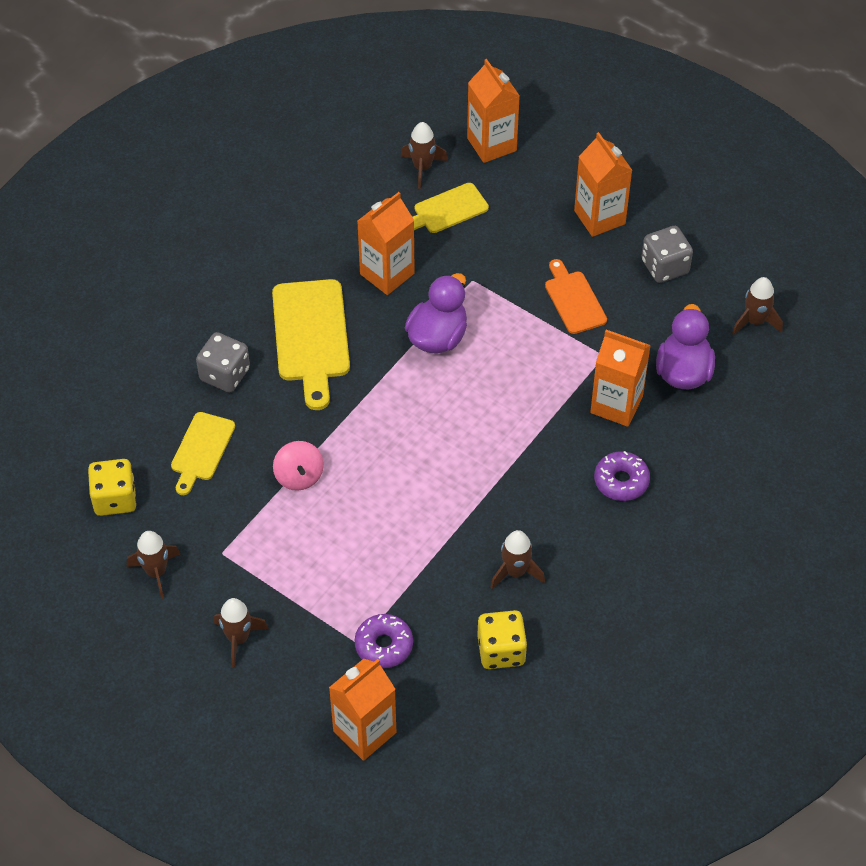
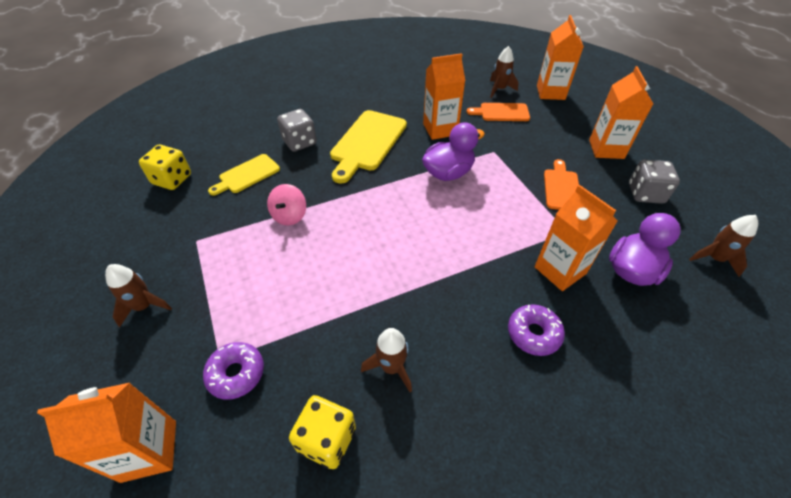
camera: 30 degrees right, 5 degrees down
(156, 572) = (146, 232): brown rocket -> none
(447, 210) = (501, 112): yellow cutting board -> orange cutting board

